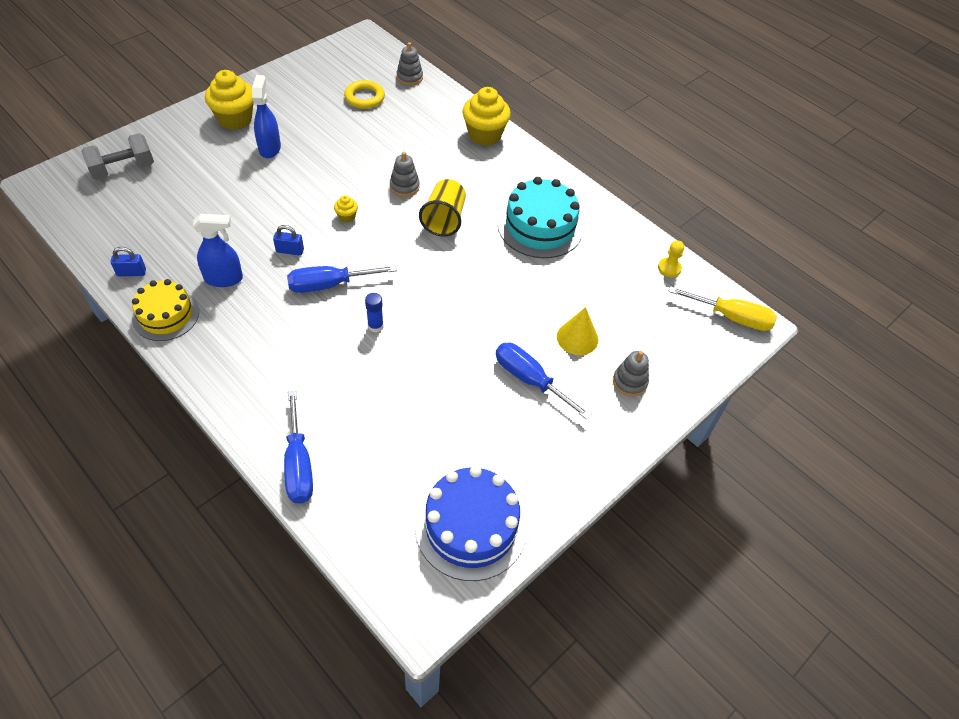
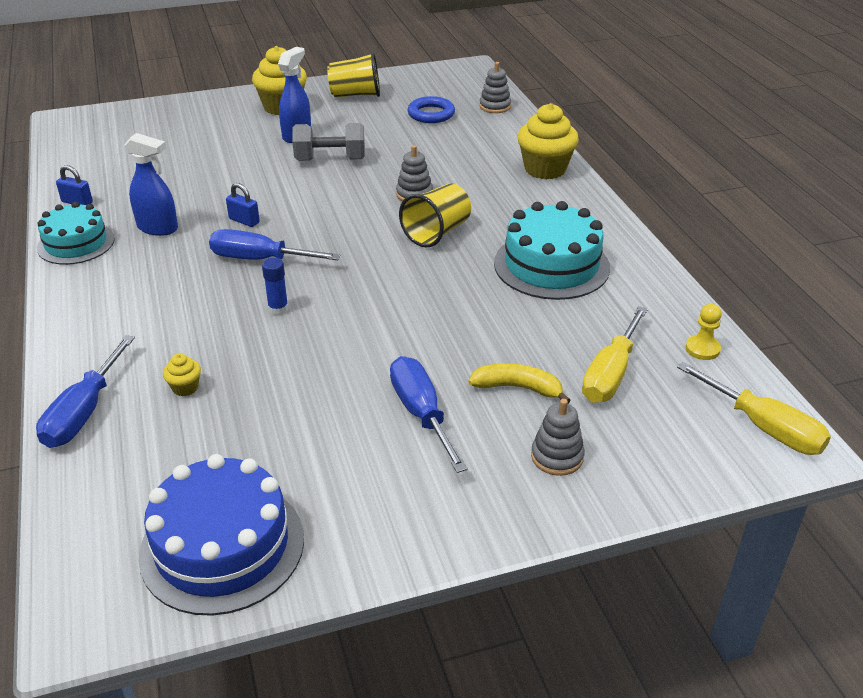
camera: 30 degrees right, 15 degrees down
(123, 169) = (144, 124): grey dumbbell -> grey dumbbell (330, 160)
(166, 315) = (76, 243): yellow cake -> turquoise cake
(289, 90) = (355, 95): none -> yellow cup
(347, 217) = (328, 206): yellow cupcake -> yellow cupcake (185, 388)
(364, 97) = (431, 114): yellow ring -> blue ring
(577, 338) = (518, 388): yellow cone -> yellow banana
(626, 307) = (610, 374): none -> yellow screwdriver

